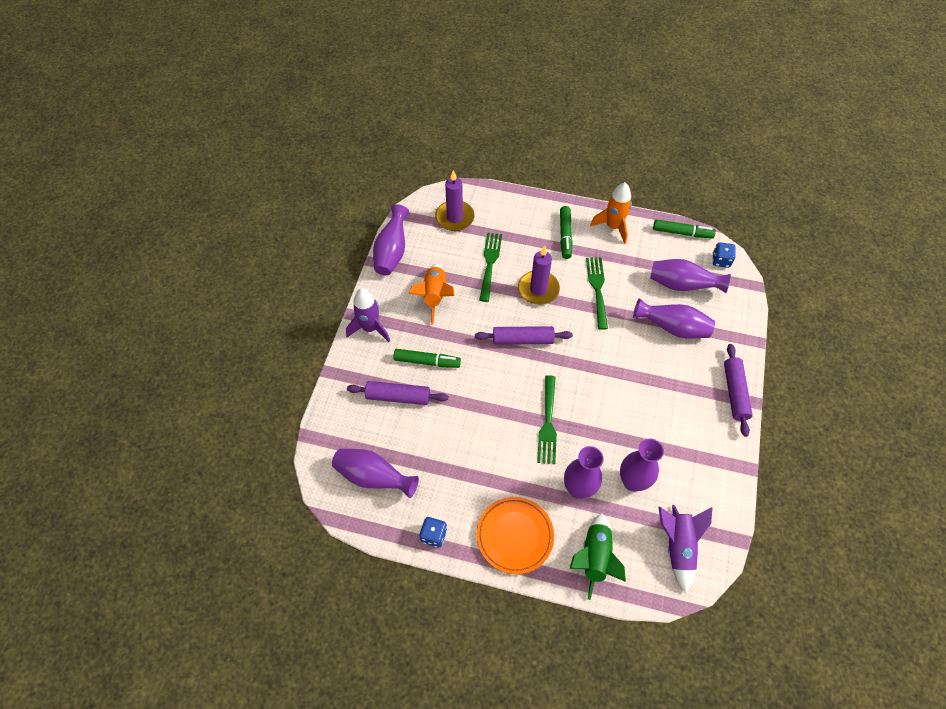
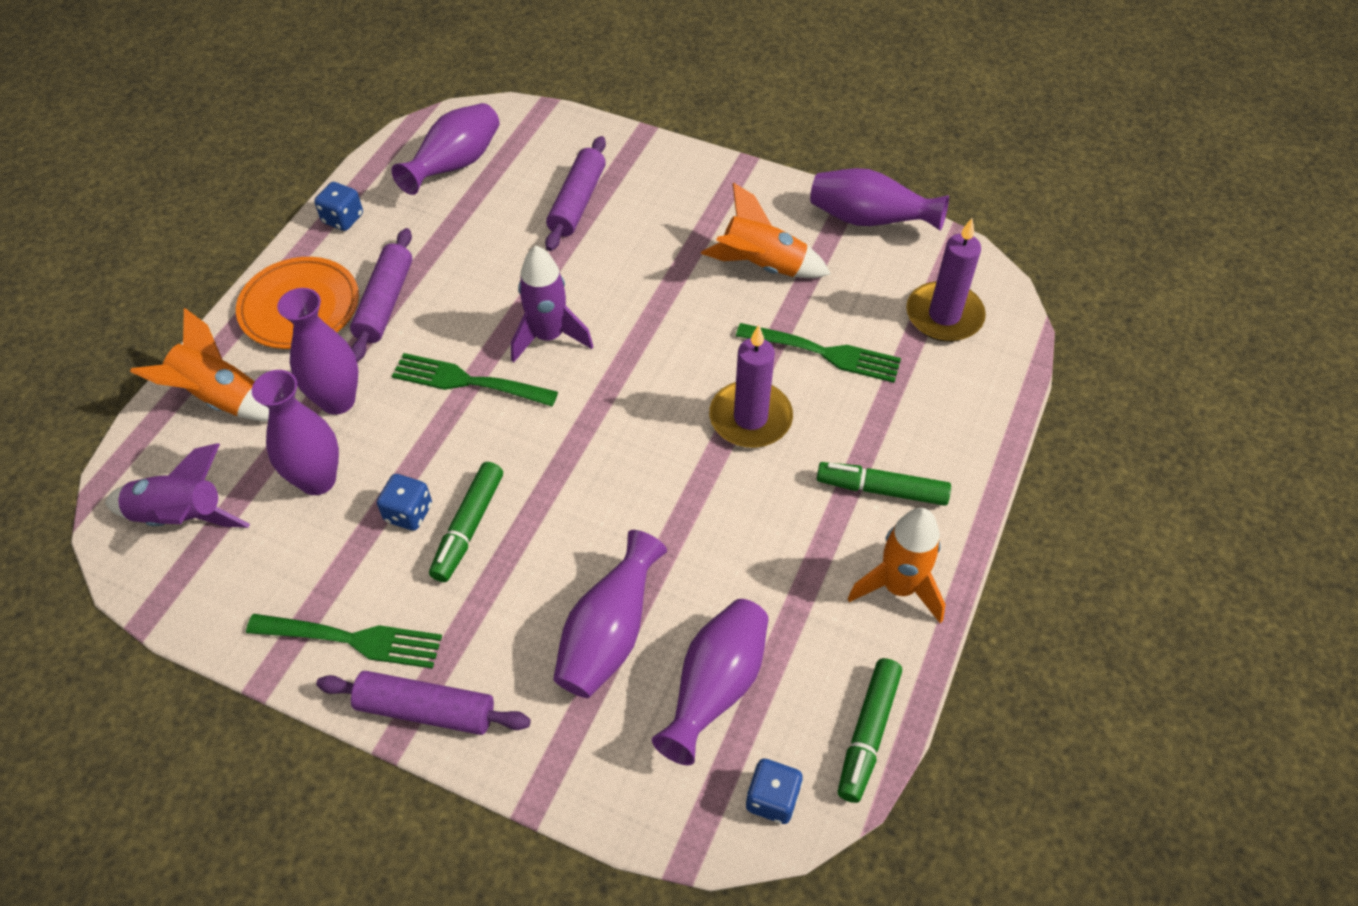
camera: 100 degrees right, 5 degrees down
(370, 328) = (713, 181): purple rocket -> purple rocket (549, 337)
(427, 361) = (631, 242): green marker -> green marker (468, 527)
(523, 339) = (643, 375): purple rolling pin -> purple rolling pin (385, 303)
(594, 557) = (221, 398): green rocket -> orange rocket
(597, 289) = (734, 518): green fork -> green fork (353, 639)
(638, 429) = (408, 513): none -> blue dice

